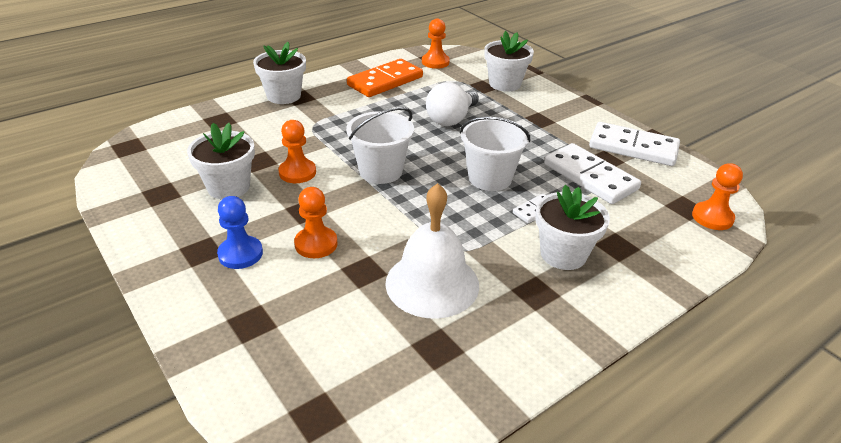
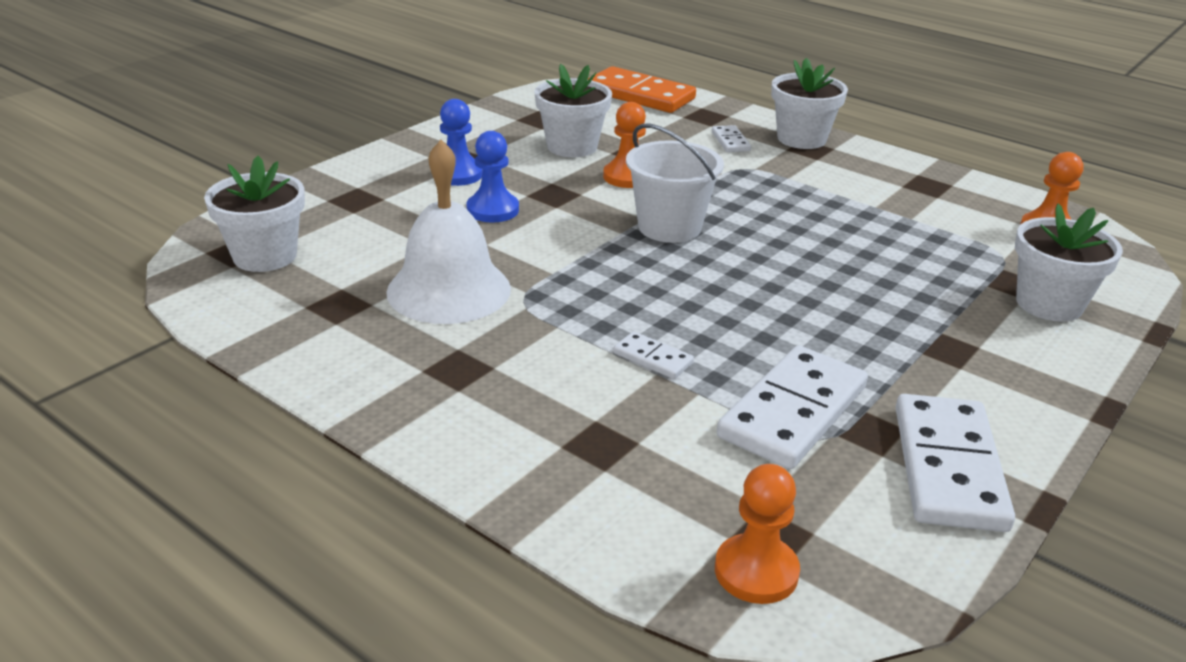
camera: 75 degrees right, 5 degrees down
(269, 121) = (730, 141): none -> white domino
(316, 244) = (492, 210): orange pawn -> blue pawn
(385, 81) = (925, 198): orange domino -> orange domino (640, 95)
(451, 119) = (863, 264): white light bulb -> none
(490, 178) = (714, 312): white bucket -> none
(563, 254) = (553, 389): white flower pot -> white flower pot (265, 256)

